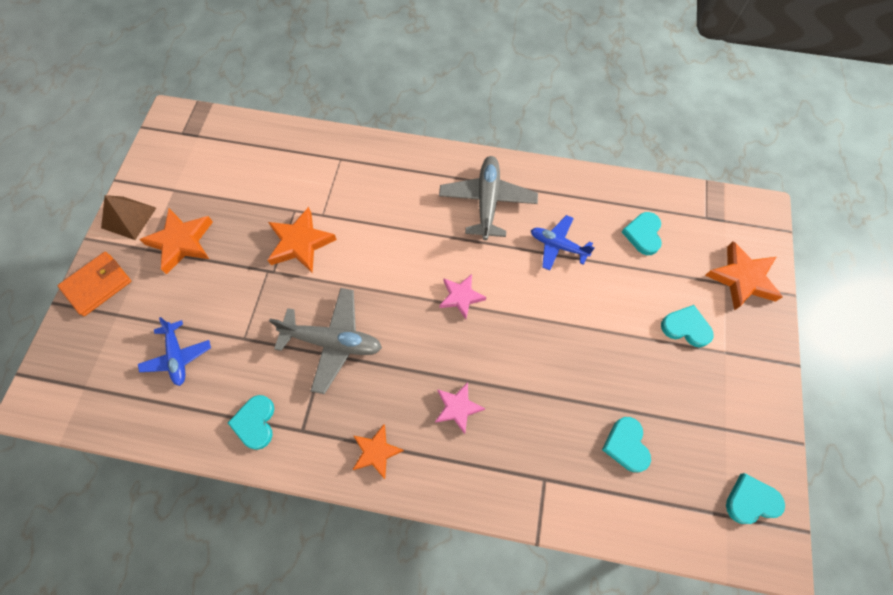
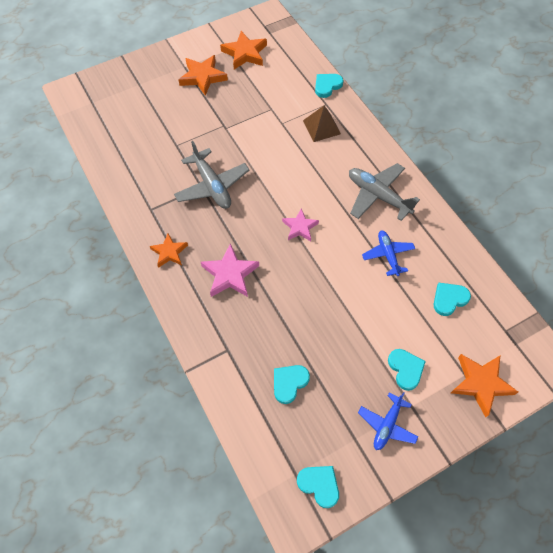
camera: 50 degrees right, 5 degrees down
(97, 285) = (147, 64): orange wallet -> none
(129, 217) = (194, 46): brown pyramid -> brown pyramid (322, 127)
(177, 356) = (141, 126): blue plane -> blue plane (387, 425)
(255, 422) = (137, 185): turquoise heart -> turquoise heart (327, 86)
(300, 243) = (254, 127): orange star -> orange star (245, 53)
(457, 408) = (230, 274): pink star -> pink star, size x1.52
(487, 201) = (378, 196): grey plane -> grey plane turned 105 degrees counterclockwise

